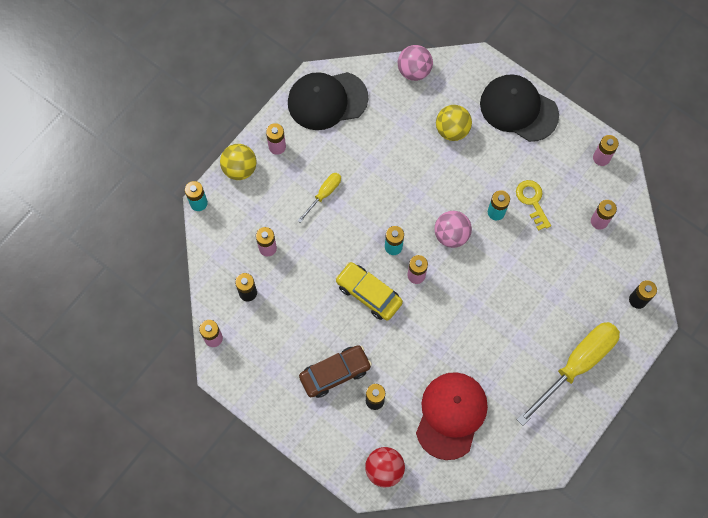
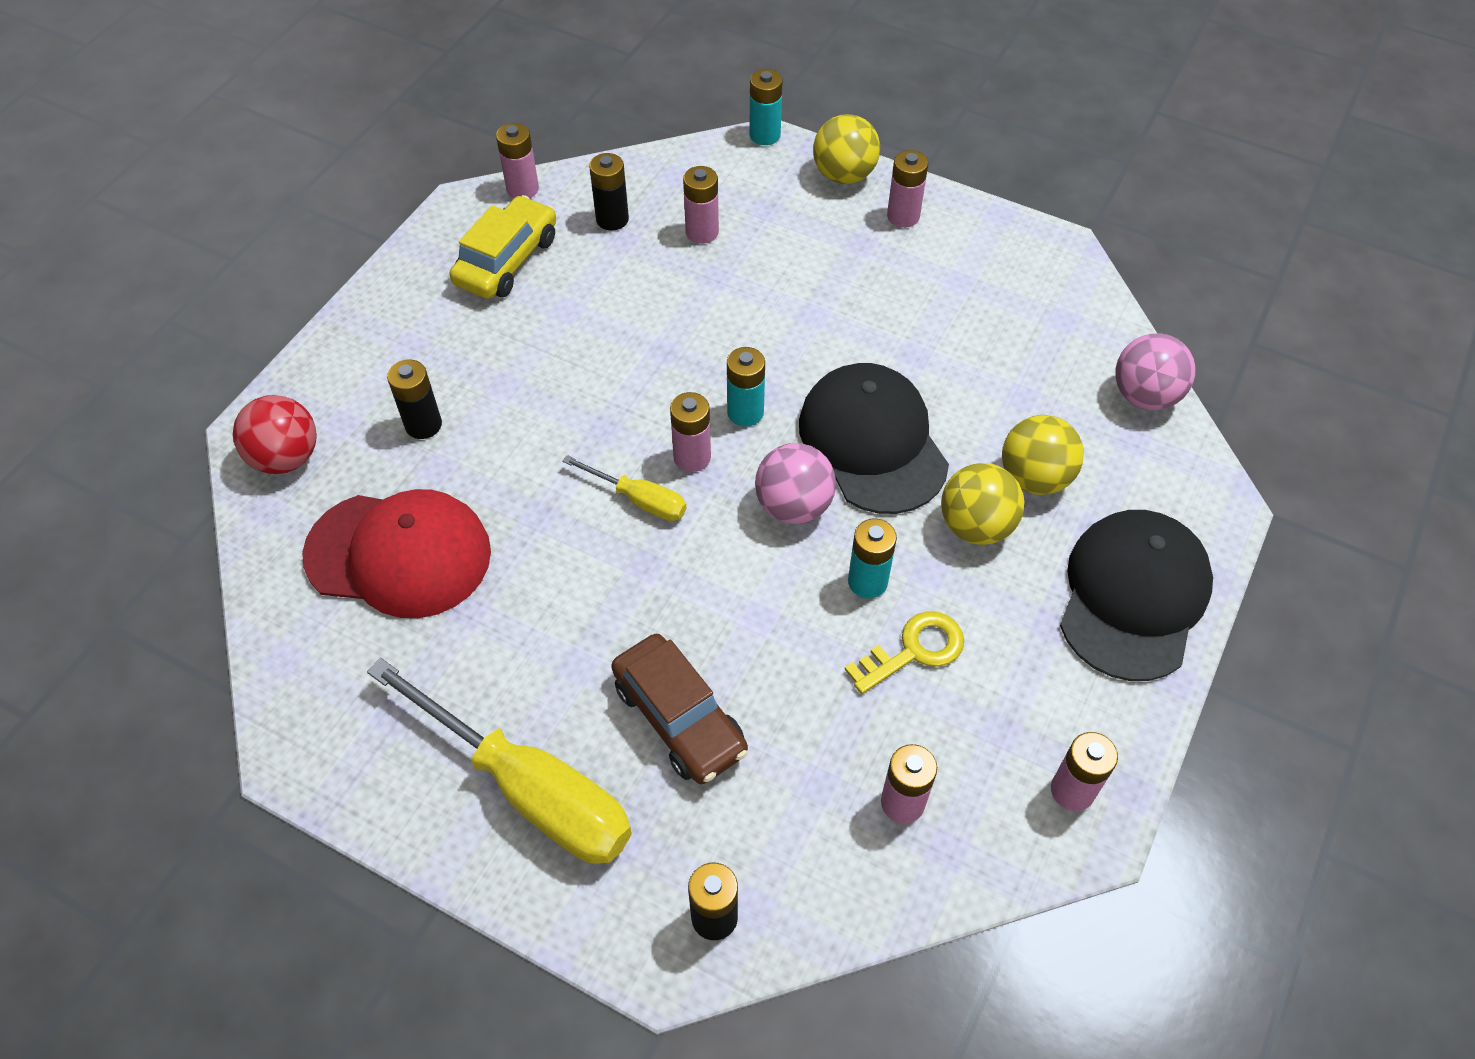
camera: 80 degrees right, 15 degrees down
(324, 194) = (827, 293): yellow screwdriver -> yellow screwdriver (639, 499)
(327, 100) = (1023, 271): black cap -> black cap (872, 442)
(335, 373) = (473, 358): brown car -> brown car (679, 718)
(368, 294) = (639, 387): yellow car -> yellow car (507, 260)
(474, 161) = (976, 526): none -> yellow ball

